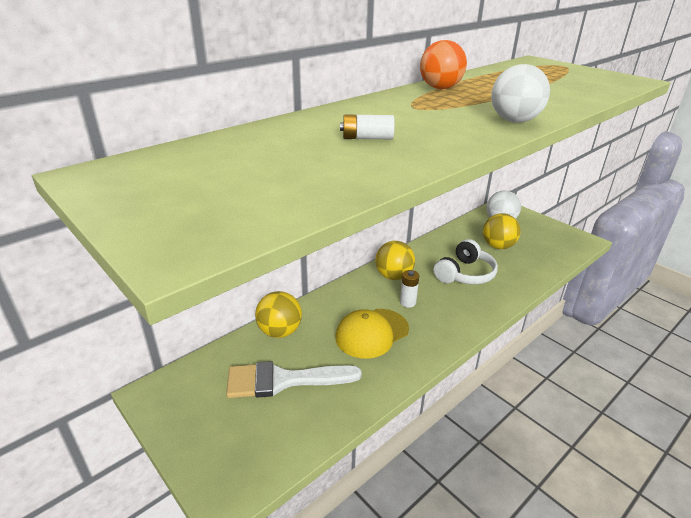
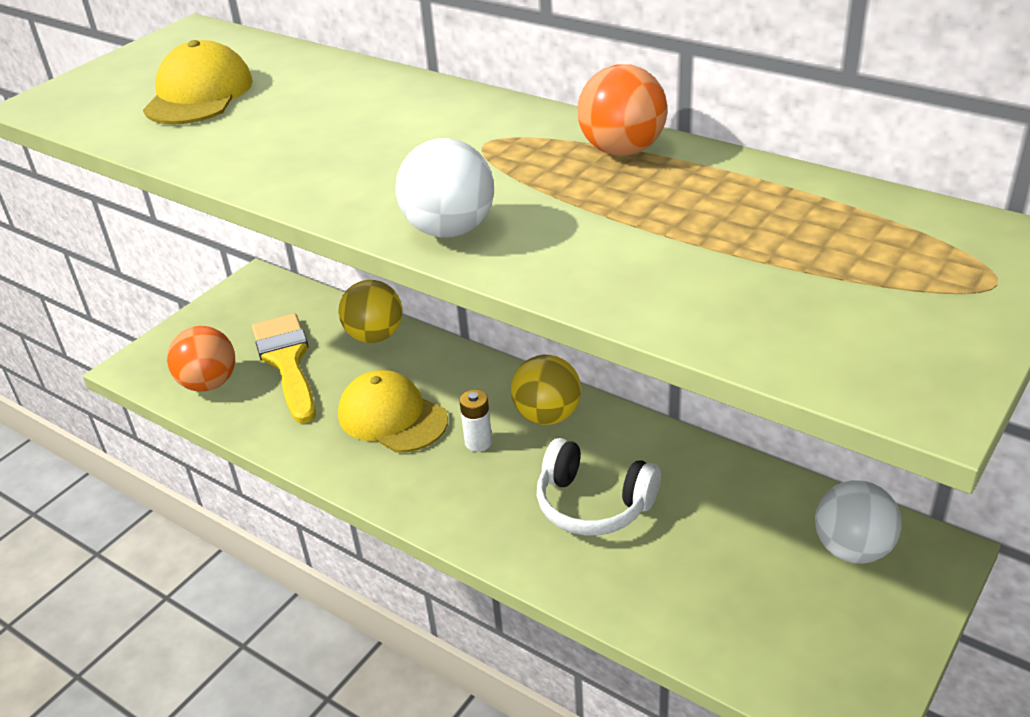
camera: 80 degrees right, 5 degrees up
(255, 174) = (199, 94): none -> yellow cap
(283, 380) = (287, 362): white brush -> yellow brush
(285, 433) = (209, 383): none -> orange ball
(367, 138) = (326, 130): white battery -> none
(498, 246) = (728, 548): yellow ball -> none

